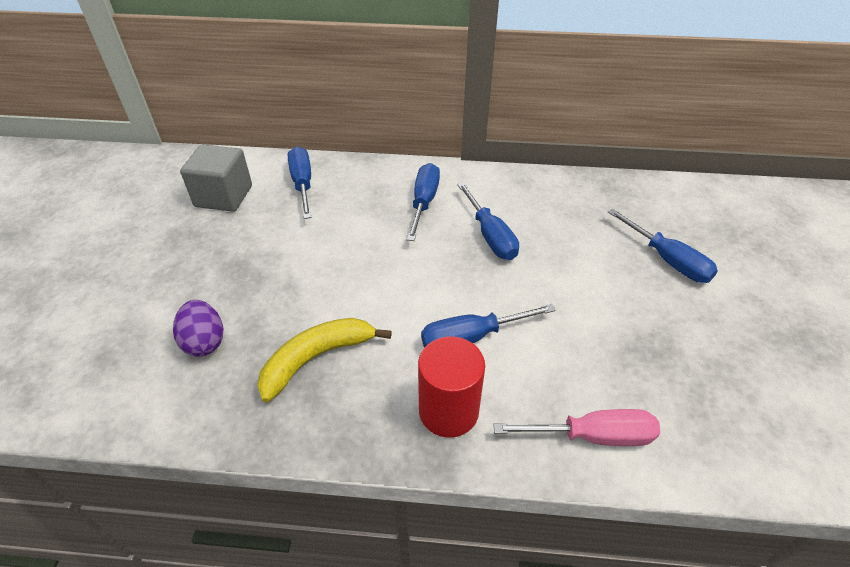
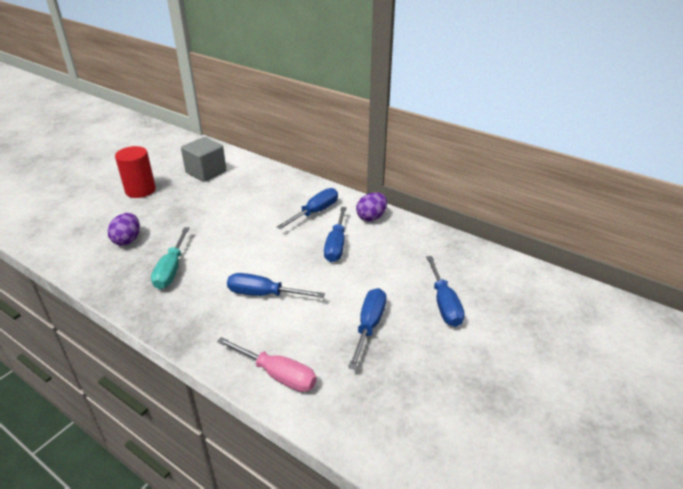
camera: 30 degrees right, 10 degrees down
(302, 183) = (255, 179): blue screwdriver -> blue screwdriver (369, 325)
(316, 358) = (171, 270): yellow banana -> turquoise screwdriver
(448, 411) = (211, 324): red cylinder -> red cylinder (140, 190)
(494, 185) = (371, 217): none -> purple egg

